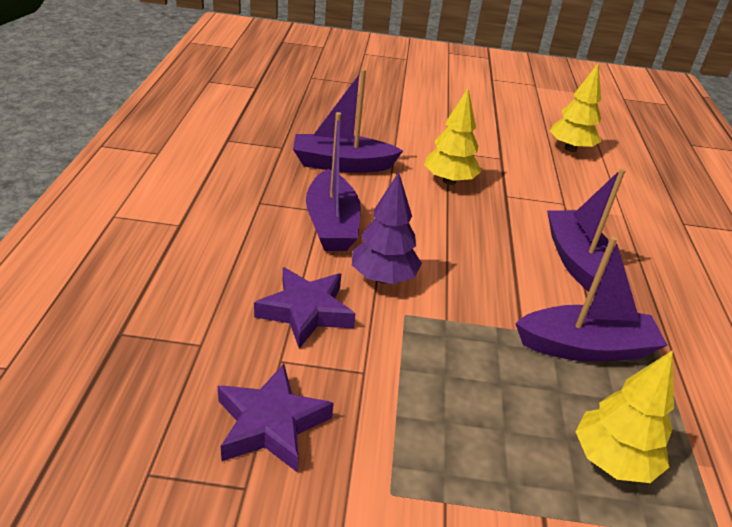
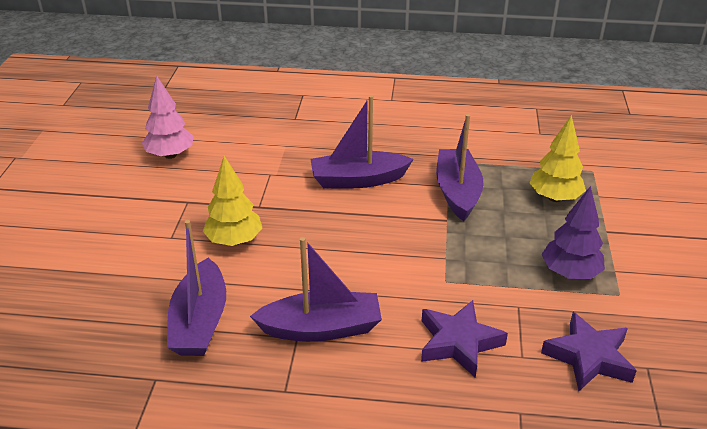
camera: 85 degrees left, 0 degrees up
(383, 278) = (401, 292): purple tree -> purple tree (570, 273)
(570, 149) = (170, 155): yellow tree -> pink tree

